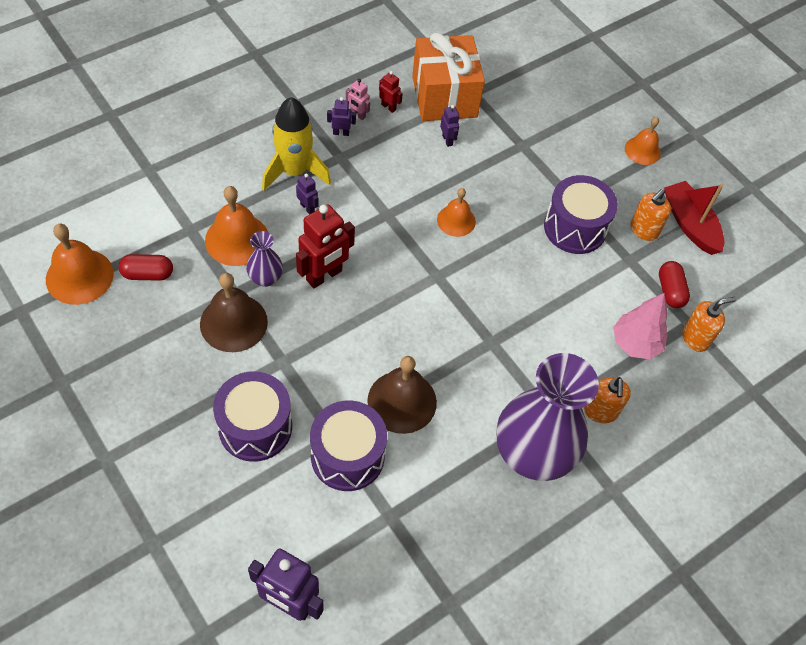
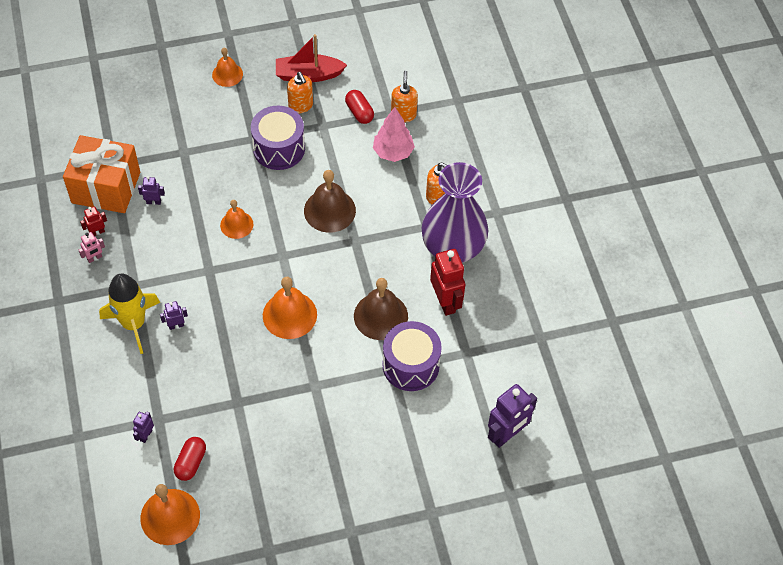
camera: 65 degrees left, 0 degrees up
(233, 322) = (265, 410): brown bell -> brown bell (329, 210)
(237, 239) = (185, 386): orange bell -> orange bell (289, 315)
(255, 427) = (364, 420): purple drum -> none
(265, 278) = (233, 376): purple vase -> none
(324, 276) = (249, 333): red robot -> red robot (445, 302)
(341, 133) = (108, 276): purple robot -> purple robot (146, 435)
(670, 291) = (359, 112): red capsule -> red capsule turned 45 degrees clockwise

